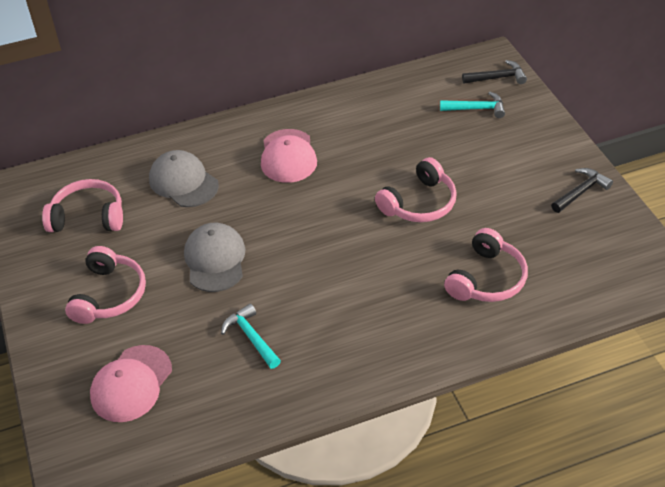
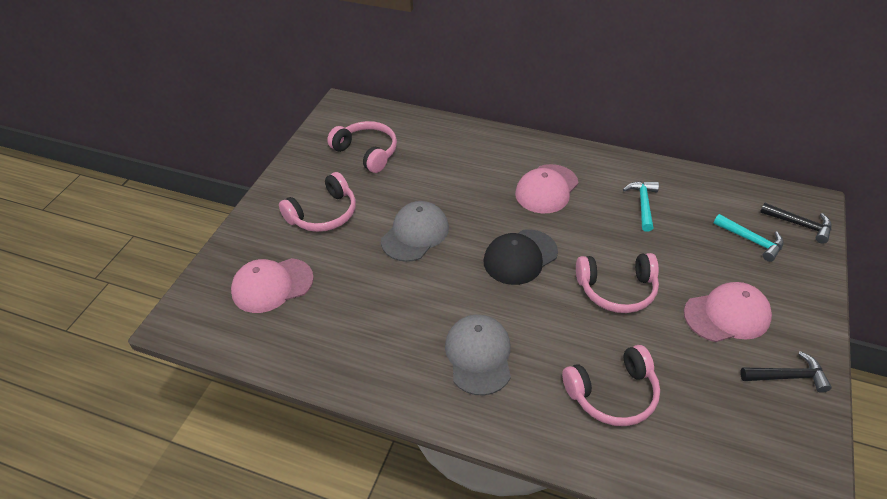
camera: 40 degrees right, 0 degrees up
(183, 182) = (452, 165): grey cap -> grey cap (478, 355)
(251, 337) = (380, 308): turquoise hammer -> turquoise hammer (643, 204)
(322, 224) = (520, 257): none -> black cap
(508, 174) = (727, 315): none -> pink cap

